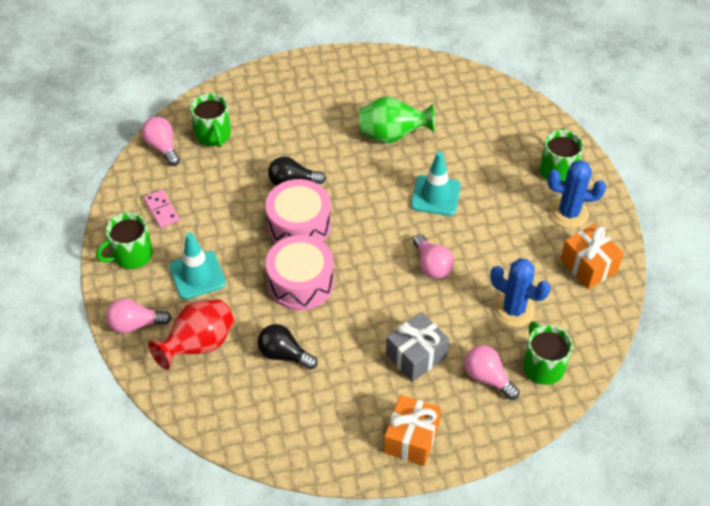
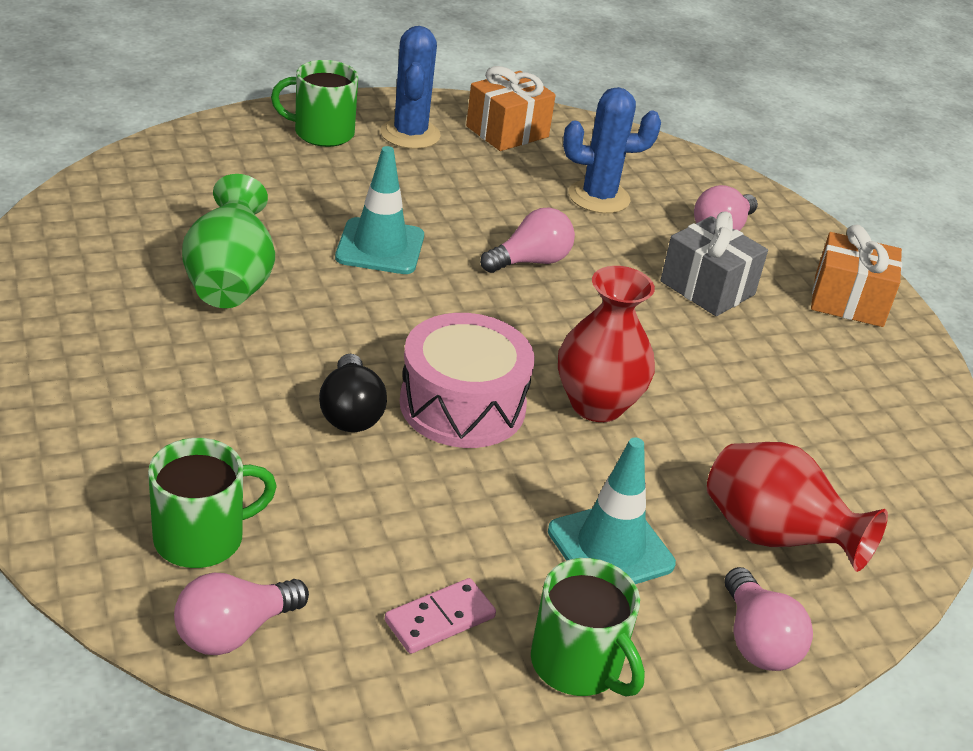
camera: 100 degrees left, 15 degrees down
(284, 354) = (753, 426): black light bulb -> none
(301, 282) = (597, 405): pink drum -> red vase
(513, 310) = (599, 197): blue cactus -> blue cactus turned 60 degrees clockwise
(543, 366) = (686, 185): green mug -> none

